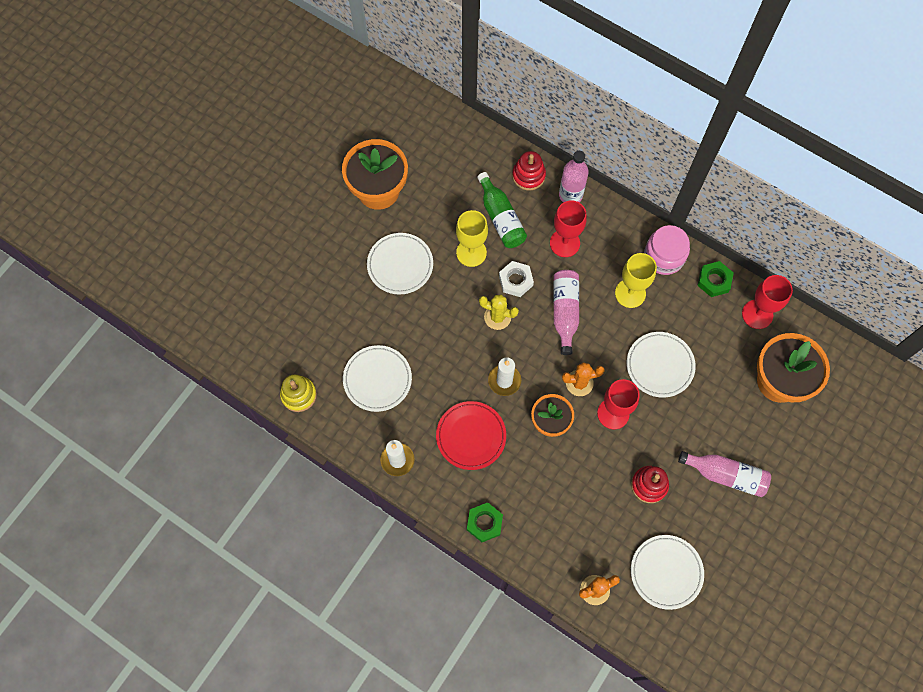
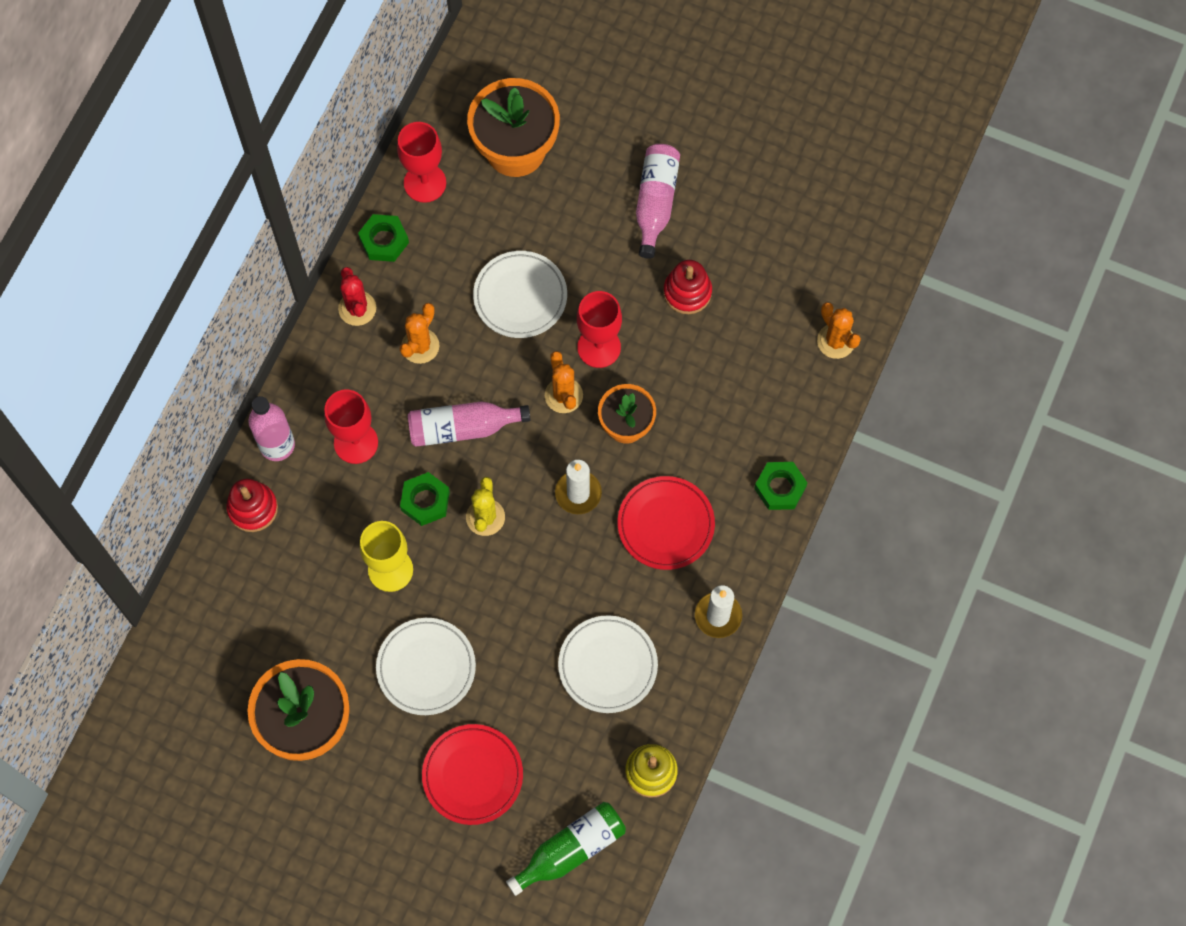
camera: 100 degrees left, 0 degrees up
(322, 283) = (472, 775): none -> red plate
(501, 218) = (328, 537): green bottle -> green bottle (571, 850)
(515, 281) = (425, 501): white nut -> green nut
(630, 293) = (420, 346): yellow goblet -> orange cactus
(664, 257) = (357, 308): pink jar -> red cactus
(666, 572) = (795, 260): white plate -> none

